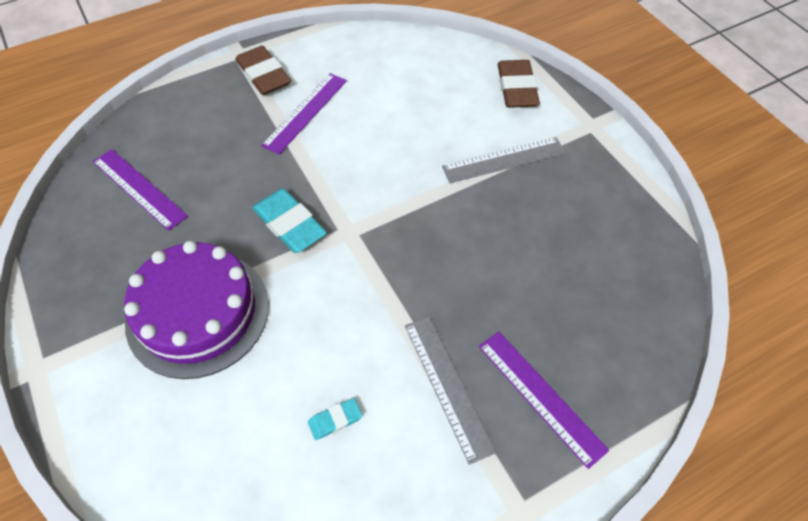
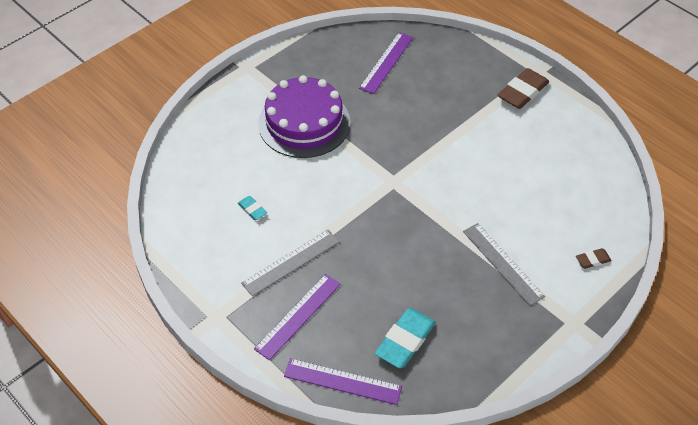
camera: 75 degrees right, 5 degrees down
(289, 224) = (387, 147): turquoise eraser -> turquoise eraser (405, 340)
(305, 112) = (495, 127): purple ruler -> purple ruler (342, 381)
(516, 88) = (593, 260): brown eraser -> brown eraser, size x0.51

